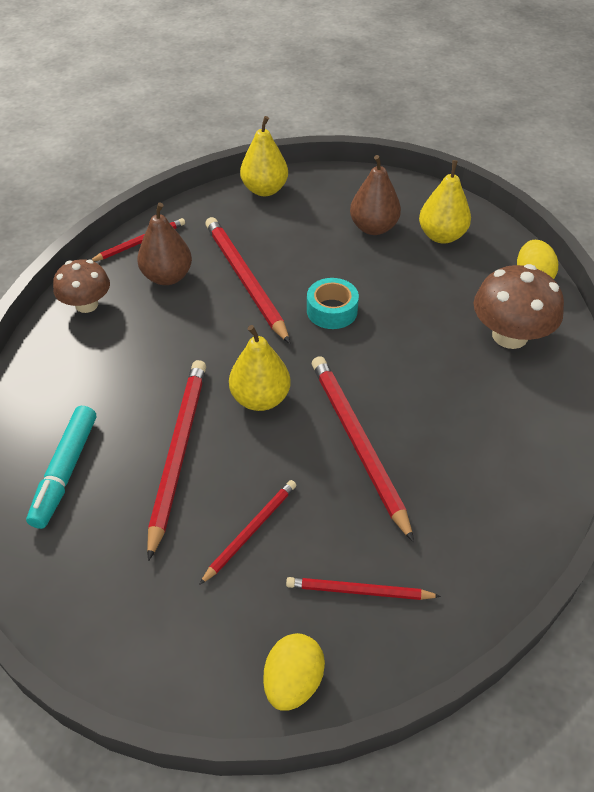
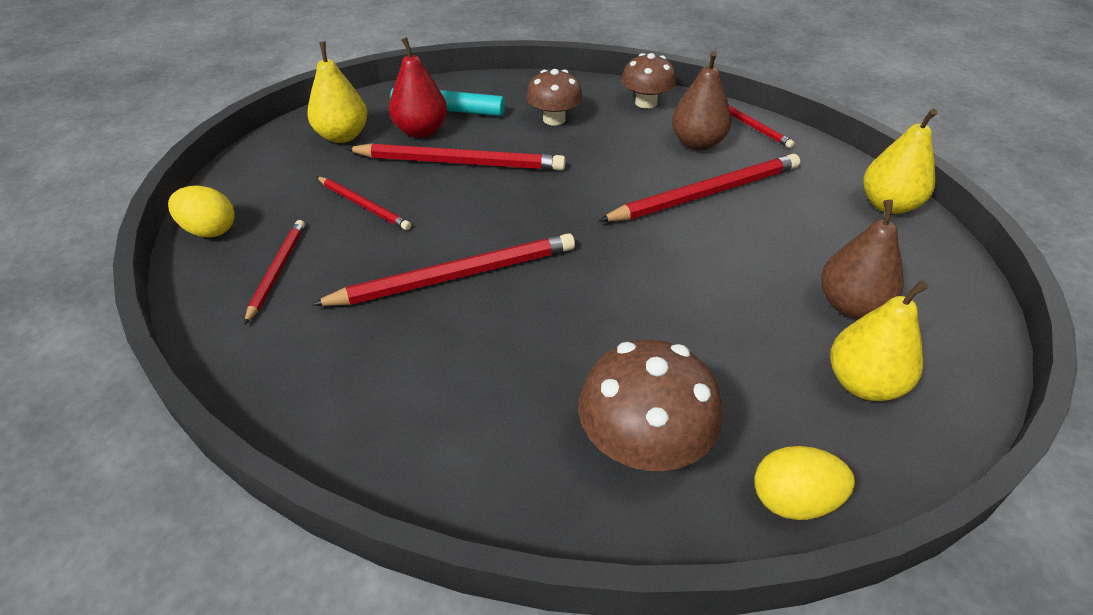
camera: 90 degrees right, 5 degrees down
(104, 376) = (554, 119): none -> brown mushroom
(107, 494) = (421, 131): none -> red pear
(260, 398) = (523, 208): yellow pear -> yellow pear (342, 136)
(332, 311) = (666, 260): turquoise tape -> none

